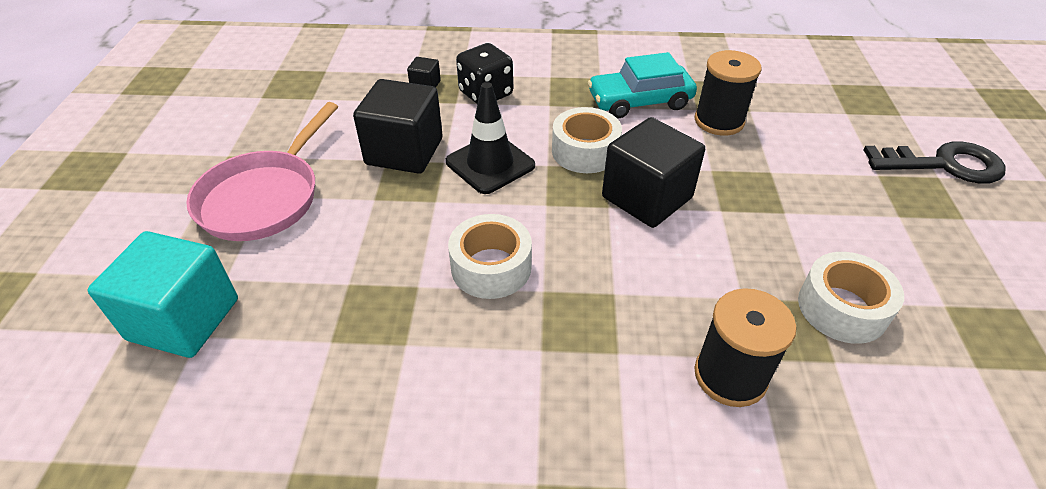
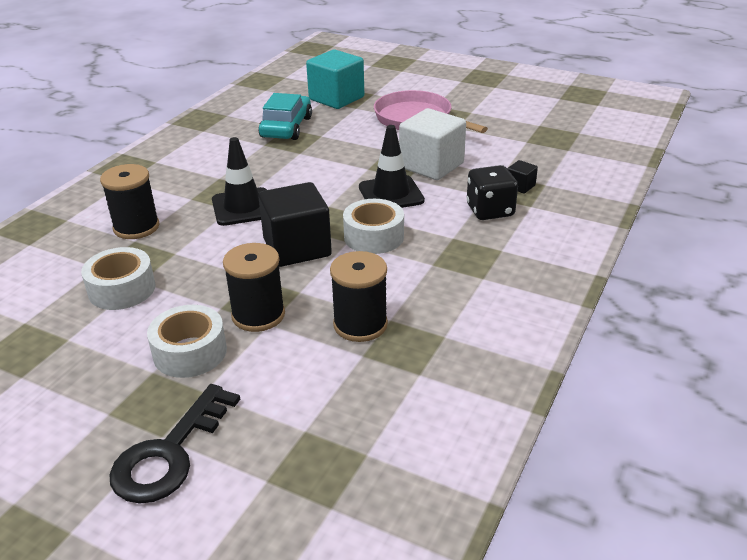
camera: 115 degrees right, 10 degrees down
(404, 151) = (431, 165): black cube -> white cube
(491, 267) = (291, 175): white tape -> white tape (190, 352)
(601, 281) = (243, 207): none -> black traffic cone
(640, 101) = (425, 288): turquoise car -> turquoise car (286, 127)
(768, 182) = (258, 315): none -> black spool

